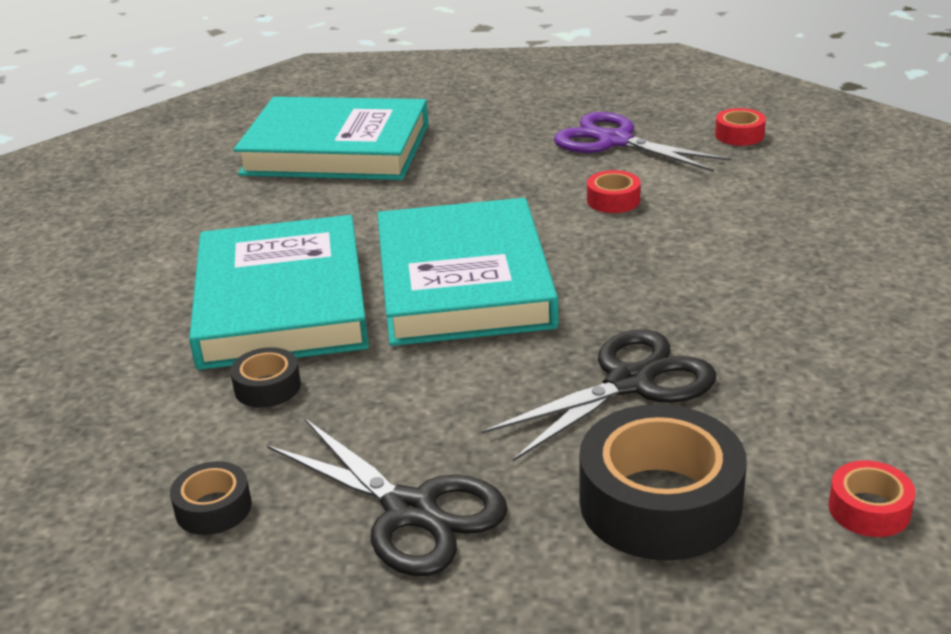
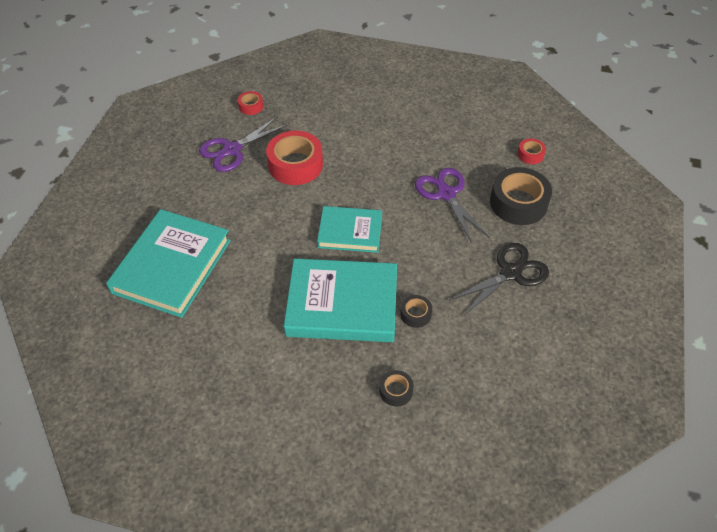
camera: 80 degrees left, 20 degrees up
(213, 508) = (497, 337): black tape -> black tape (396, 391)
(463, 282) = (350, 232): turquoise book -> turquoise book, size x0.61
(613, 200) = (295, 165): red tape -> red tape, size x2.08
(629, 383) = (446, 194): black scissors -> purple scissors

